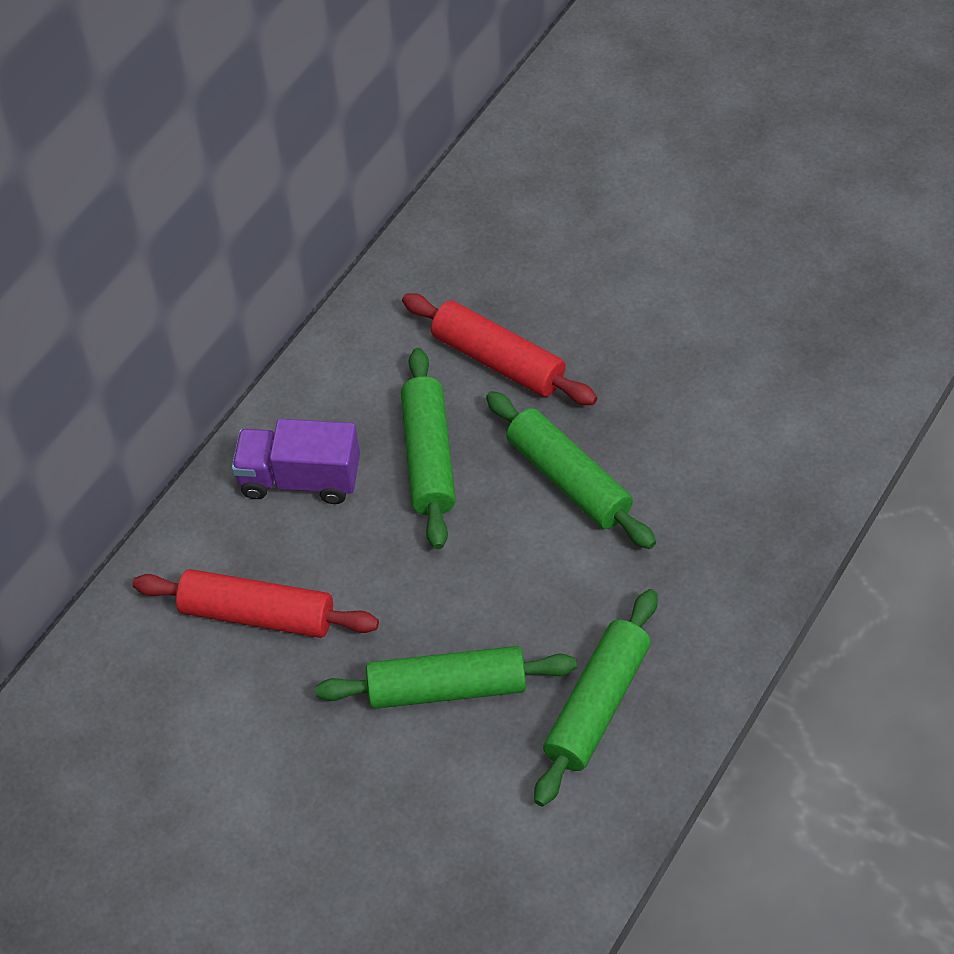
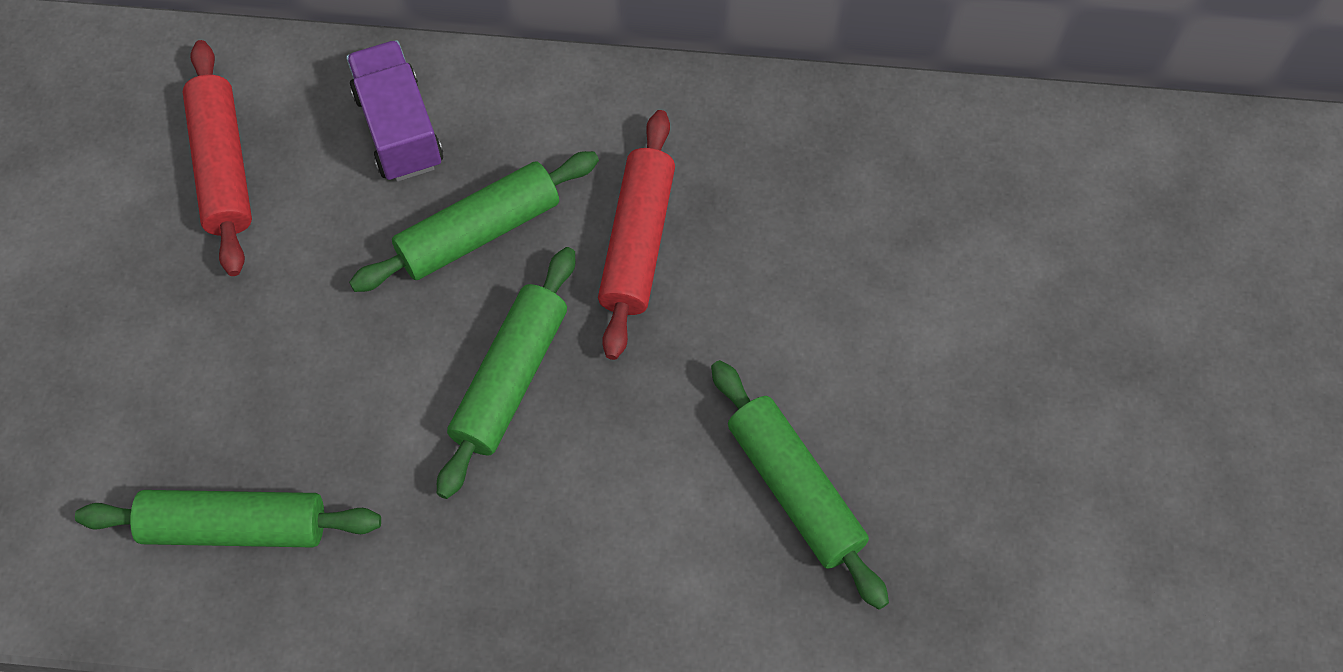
camera: 60 degrees right, 10 degrees up
(447, 688) = (202, 374): green rolling pin -> green rolling pin (795, 489)

